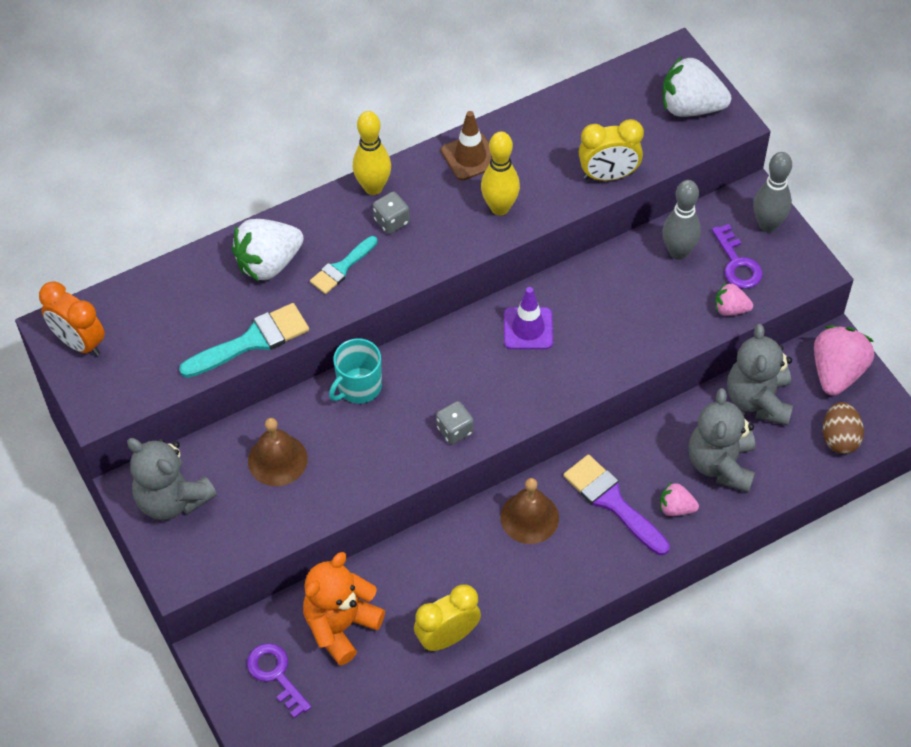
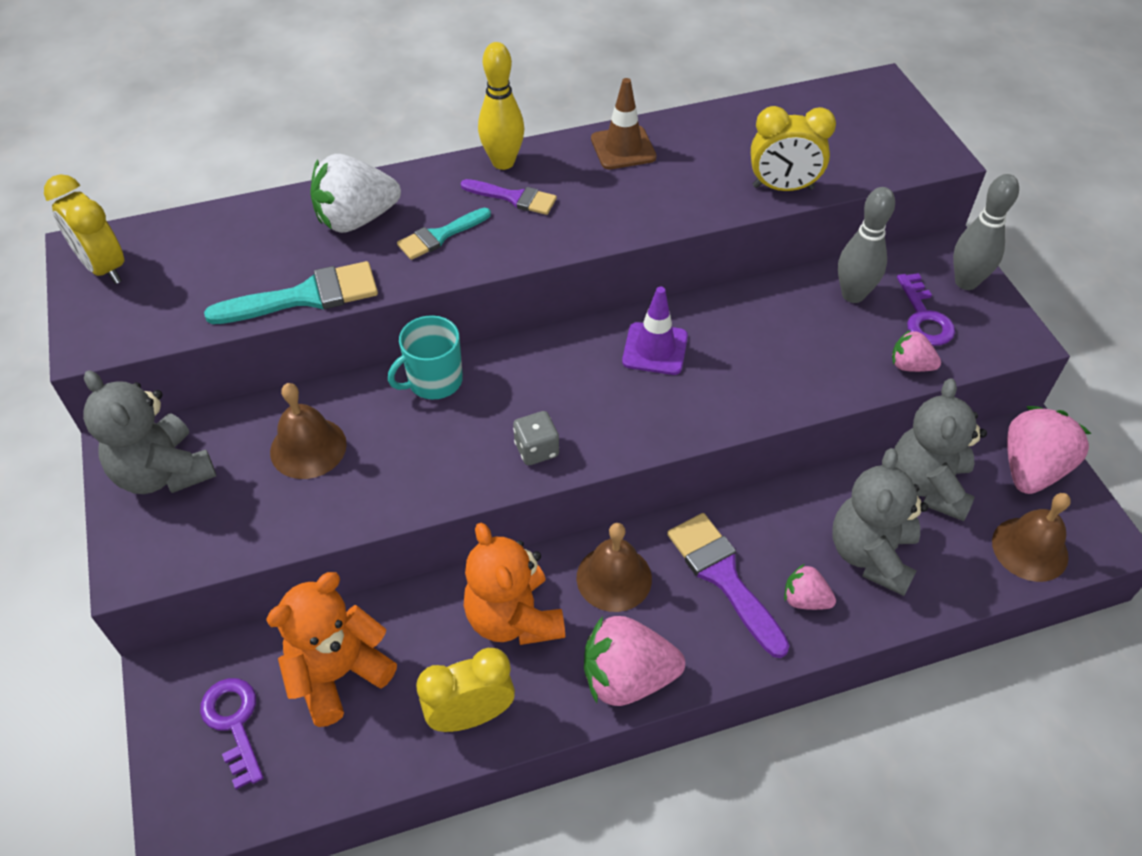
camera: 10 degrees right, 5 degrees down
(79, 343) = (104, 268): orange clock -> yellow clock
(391, 221) = (513, 198): grey dice -> purple brush
(461, 561) = (513, 618): none -> orange teddy bear
(500, 207) = (645, 202): yellow bowling pin -> none
(555, 589) = (627, 677): none -> pink strawberry
(690, 107) = (892, 135): white strawberry -> none
(839, 438) = (1030, 549): brown egg -> brown bell

